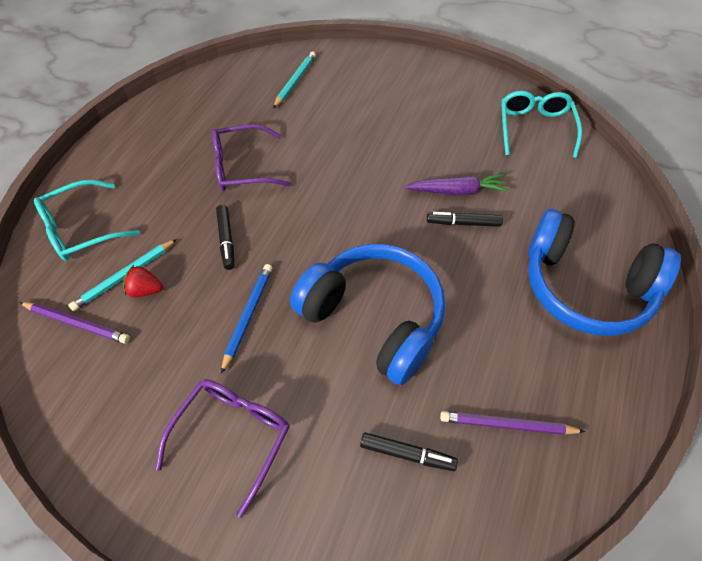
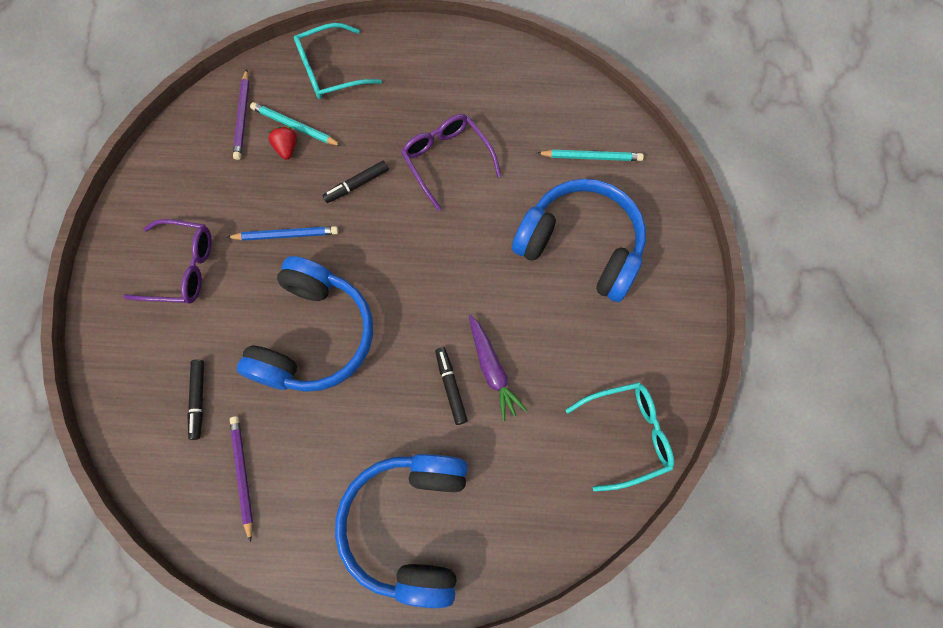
camera: 70 degrees right, 15 degrees up
(81, 229) = (330, 70): turquoise glasses -> turquoise glasses turned 60 degrees counterclockwise
(369, 109) = (580, 246): none -> blue headphones

